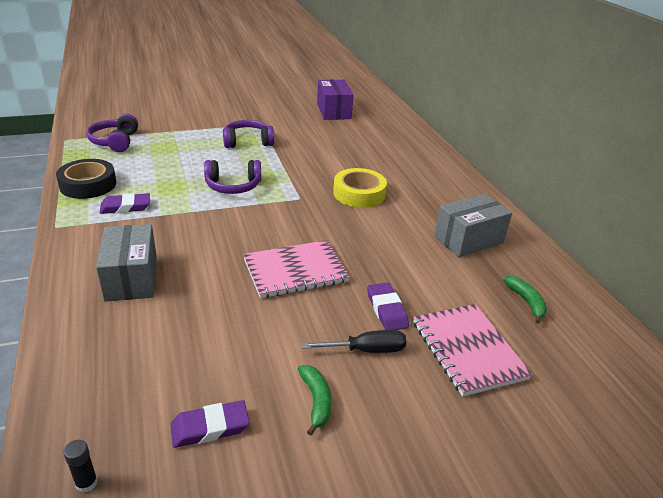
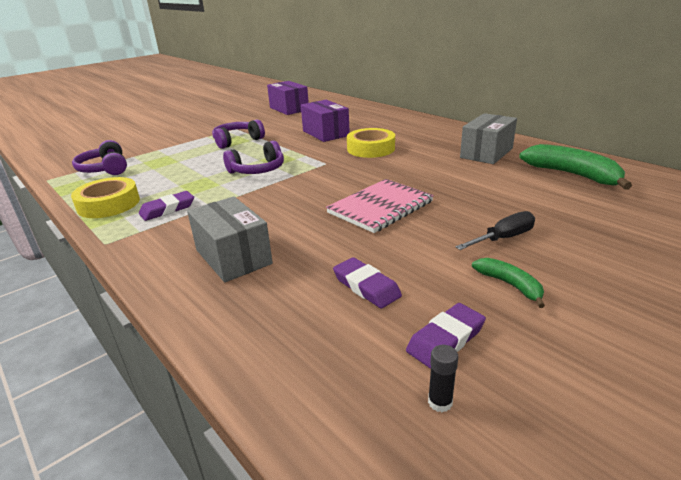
camera: 20 degrees left, 5 degrees down
(86, 483) = (380, 439): black glue stick -> black glue stick (440, 402)
(88, 185) = (109, 204): black tape -> yellow tape
(336, 158) = (325, 133): none -> purple box
(387, 310) = (484, 209): purple eraser -> purple eraser (366, 286)
(468, 350) = (574, 213): pink notebook -> none
(526, 302) = (572, 175): green banana -> green banana, size x1.89

